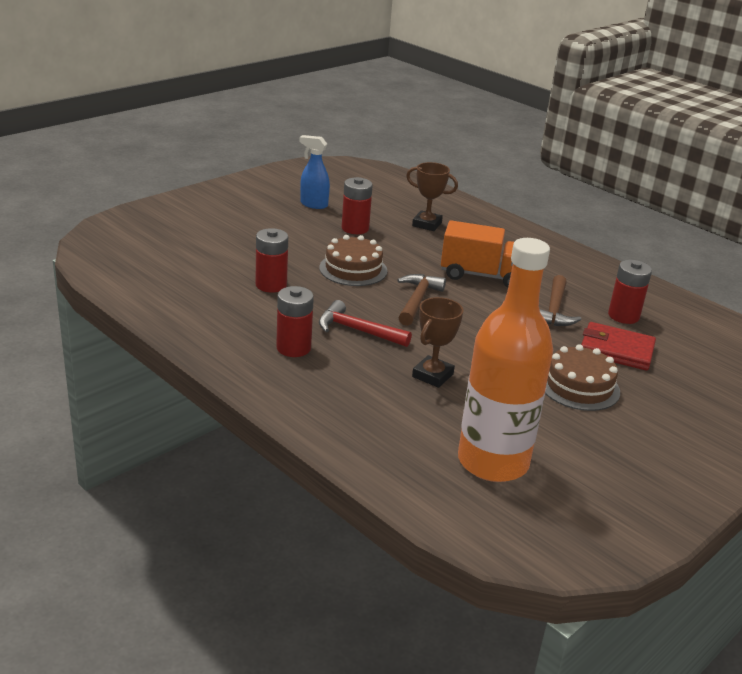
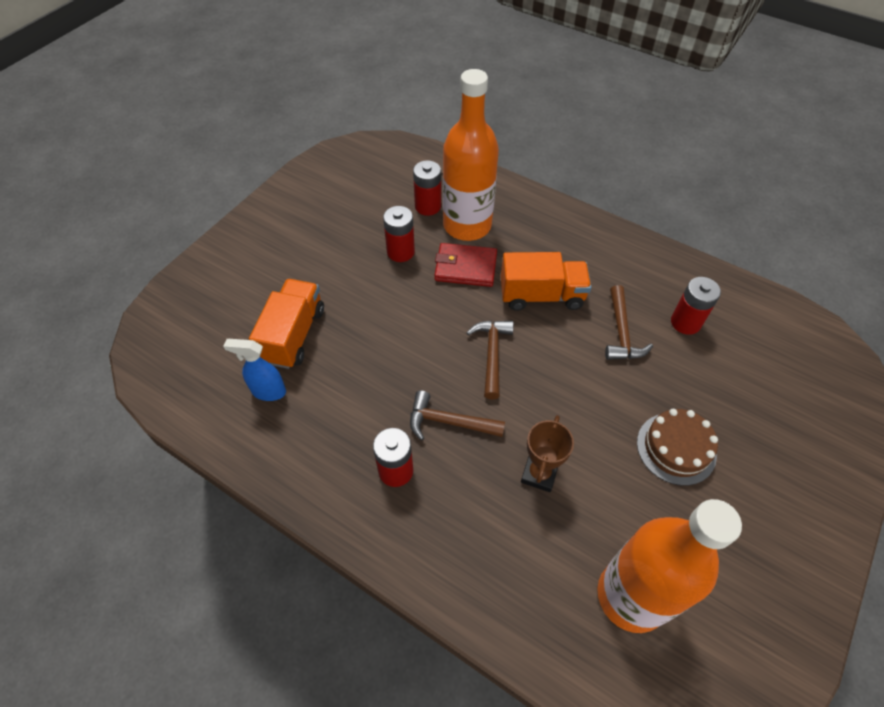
camera: 10 degrees left, 25 degrees up
(232, 257) = (293, 335): none -> orange truck
(271, 285) = (345, 371): red battery -> red battery (428, 206)
(313, 204) = (349, 223): blue spray bottle -> blue spray bottle (268, 391)
(353, 269) = (417, 321): brown cake -> none
(357, 330) = (449, 422): red hammer -> brown hammer
(427, 224) = (467, 225): brown trophy -> orange bottle
(616, 350) = (693, 379): red wallet -> red wallet (465, 267)

